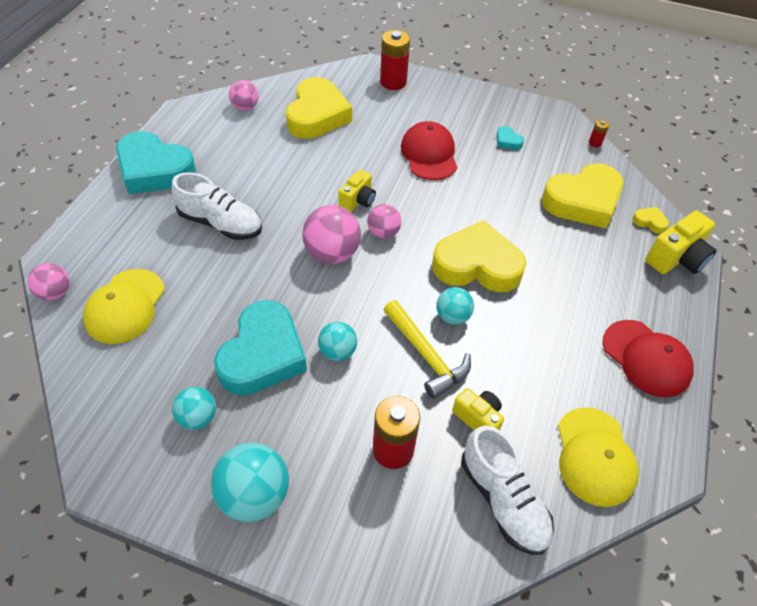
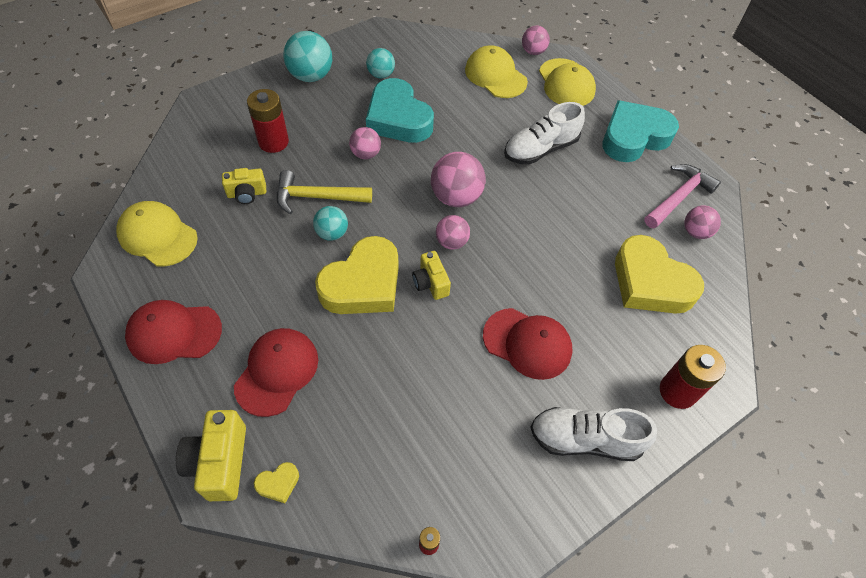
camera: 125 degrees right, 5 degrees up
(100, 243) = (566, 83): none -> yellow cap
(213, 125) = (678, 197): none -> pink hammer
(337, 351) = (366, 154): turquoise ball -> pink ball
(358, 200) = (503, 246): yellow camera -> yellow camera (430, 283)
(503, 500) = (190, 171): white shoe -> white shoe (585, 439)
(507, 141) = (497, 438): turquoise heart -> none
(582, 201) = (357, 439): yellow heart -> none
(595, 270) = (277, 372): none -> red cap

